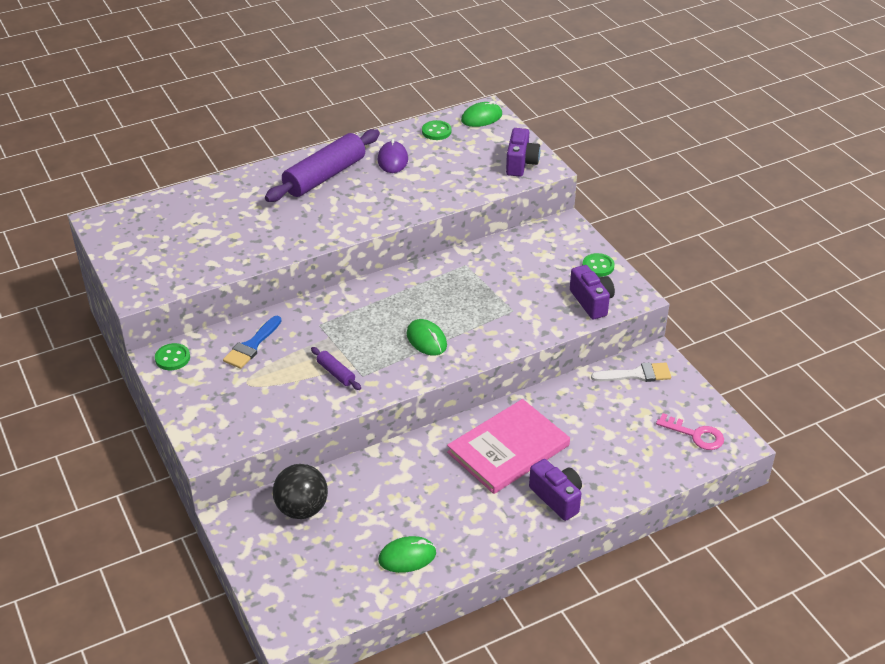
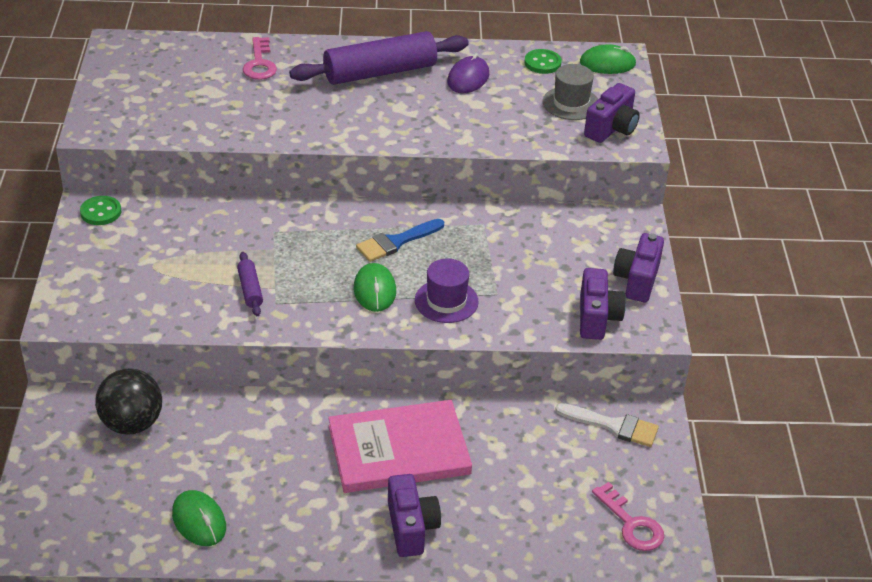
camera: 25 degrees right, 0 degrees up
(227, 199) = (259, 63): none -> pink key
(251, 346) = (188, 228): blue brush -> blue brush (396, 242)
(407, 557) = (199, 521): green mouse -> green mouse turned 45 degrees clockwise
(479, 154) = (571, 103): none -> grey hat
(482, 328) = (446, 301): none -> purple hat
(598, 266) = (637, 280): green button -> purple camera

